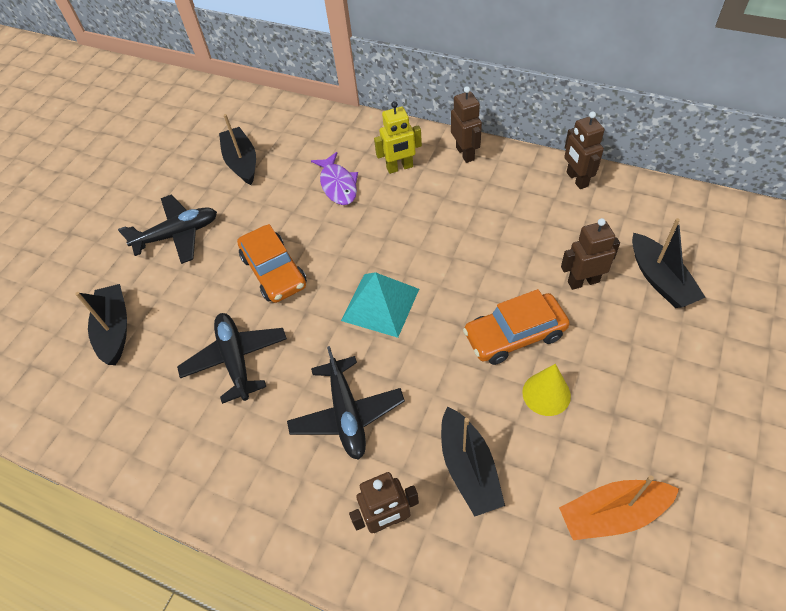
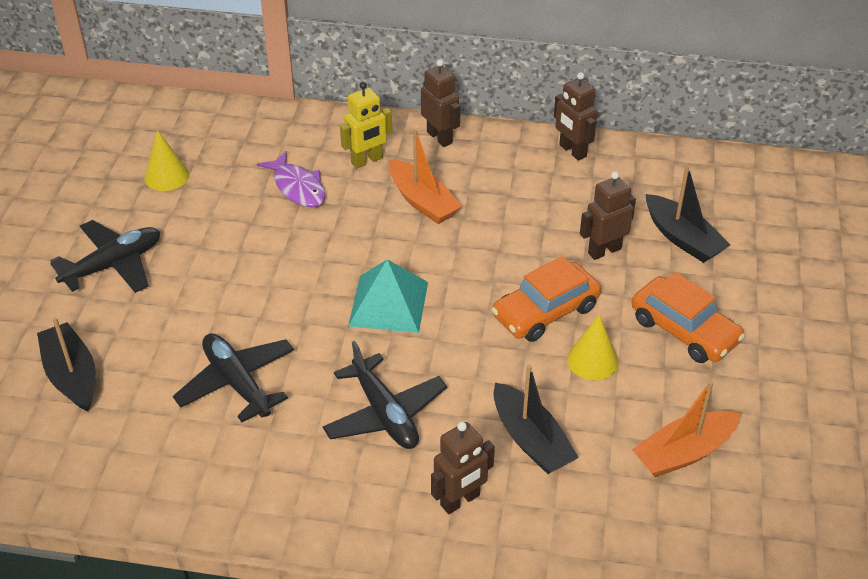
camera: 20 degrees left, 10 degrees down
(242, 162) = (166, 176): black boat -> yellow cone
(274, 271) = (251, 287): orange car -> orange car (684, 330)
(435, 211) = (422, 201): none -> orange boat

